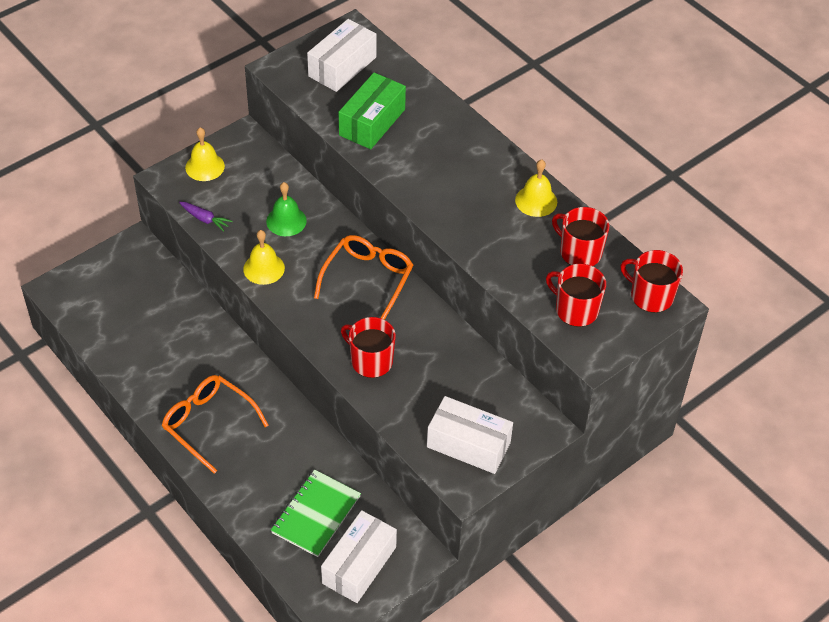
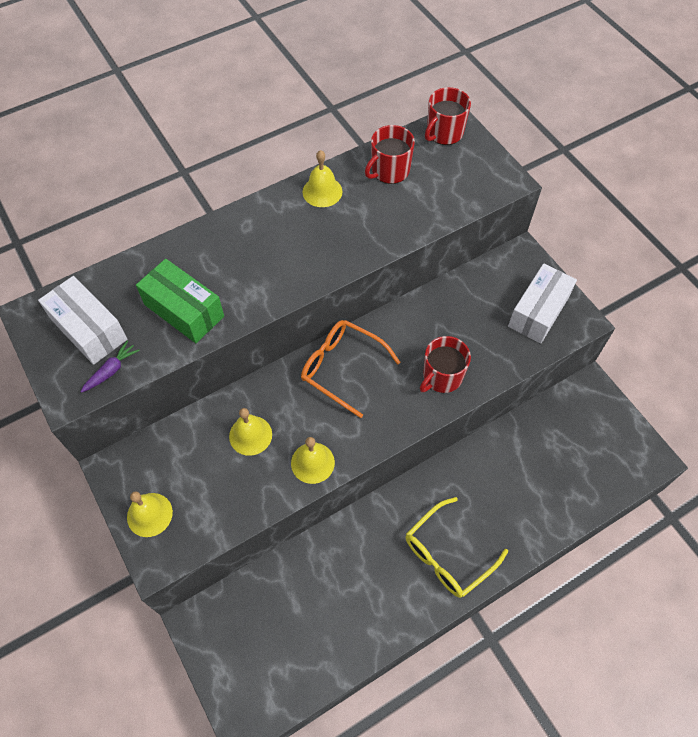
camera: 80 degrees left, 10 degrees up
(205, 219) = (231, 519): purple carrot -> purple carrot (111, 370)
(208, 424) = (447, 554): orange glasses -> yellow glasses
(286, 221) = (250, 435): green bell -> yellow bell
(316, 514) = (552, 465): green notebook -> none
(359, 565) = (603, 435): white box -> none
(575, 309) = (455, 184): red mug -> none

